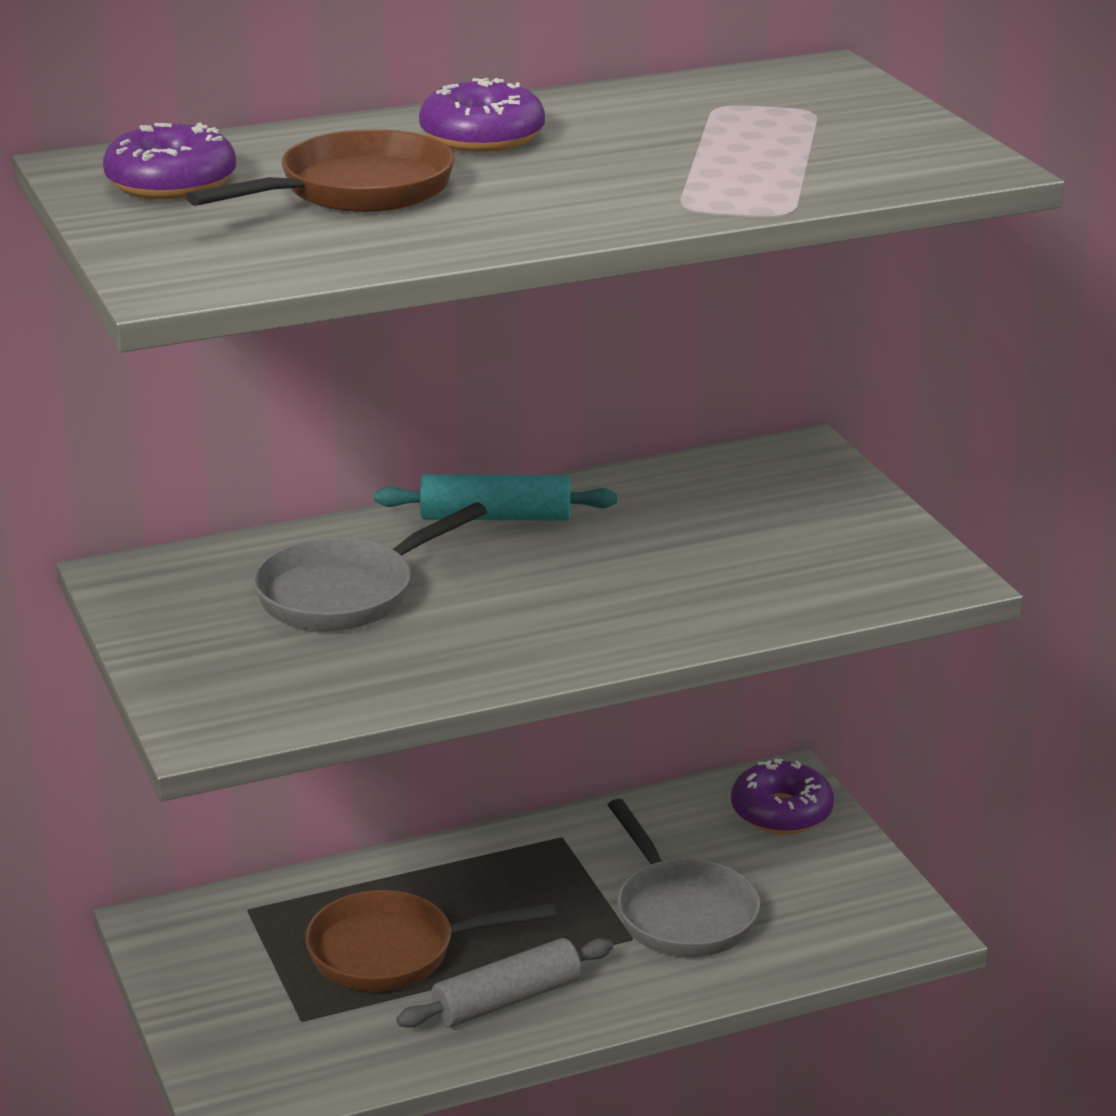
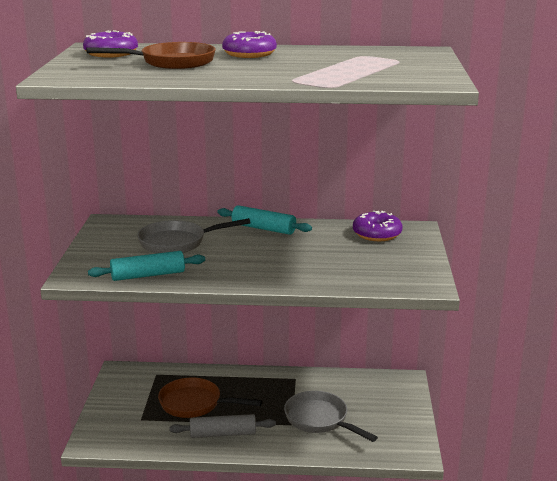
camera: 25 degrees right, 5 degrees down
(365, 687) = (148, 275): none -> turquoise rolling pin
(681, 913) = (320, 420): grey pan -> grey pan turned 135 degrees clockwise
(781, 812) = (393, 392): purple donut -> purple donut (377, 234)

